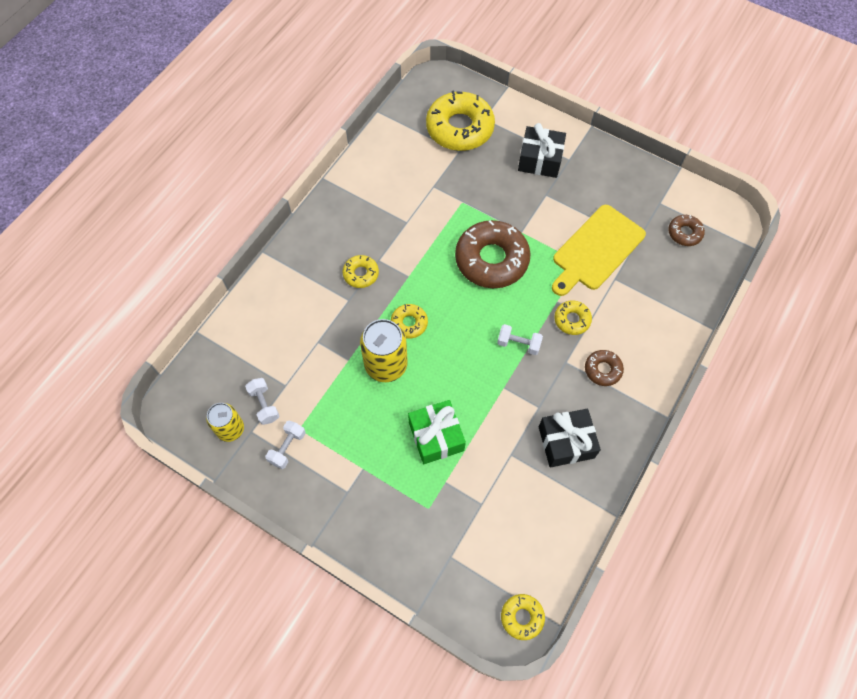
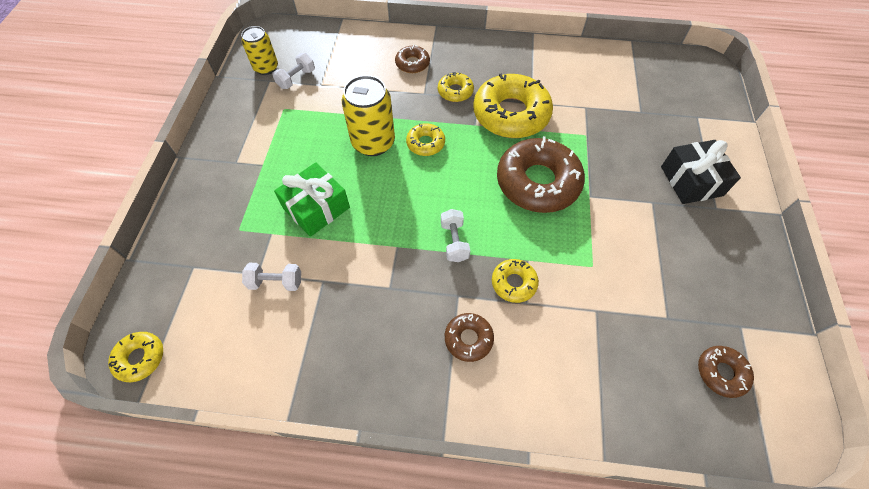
camera: 65 degrees right, 5 degrees down
(287, 448) = (263, 107): white dumbbell -> white dumbbell (276, 282)
(304, 294) = (412, 64): none -> brown donut
(460, 128) = (668, 102): yellow donut -> yellow donut (511, 114)
(566, 442) = (359, 331): black gift -> none
(596, 250) = (620, 276): yellow cutting board -> none

